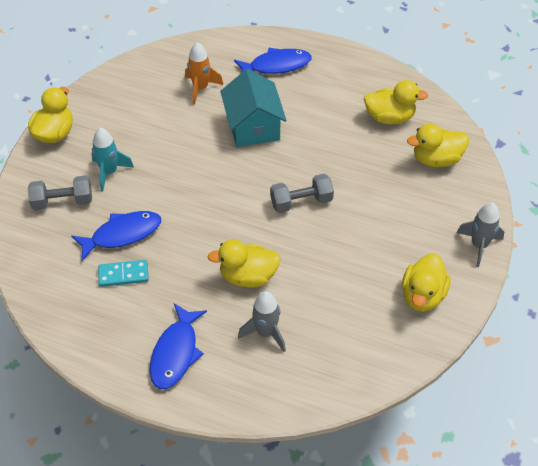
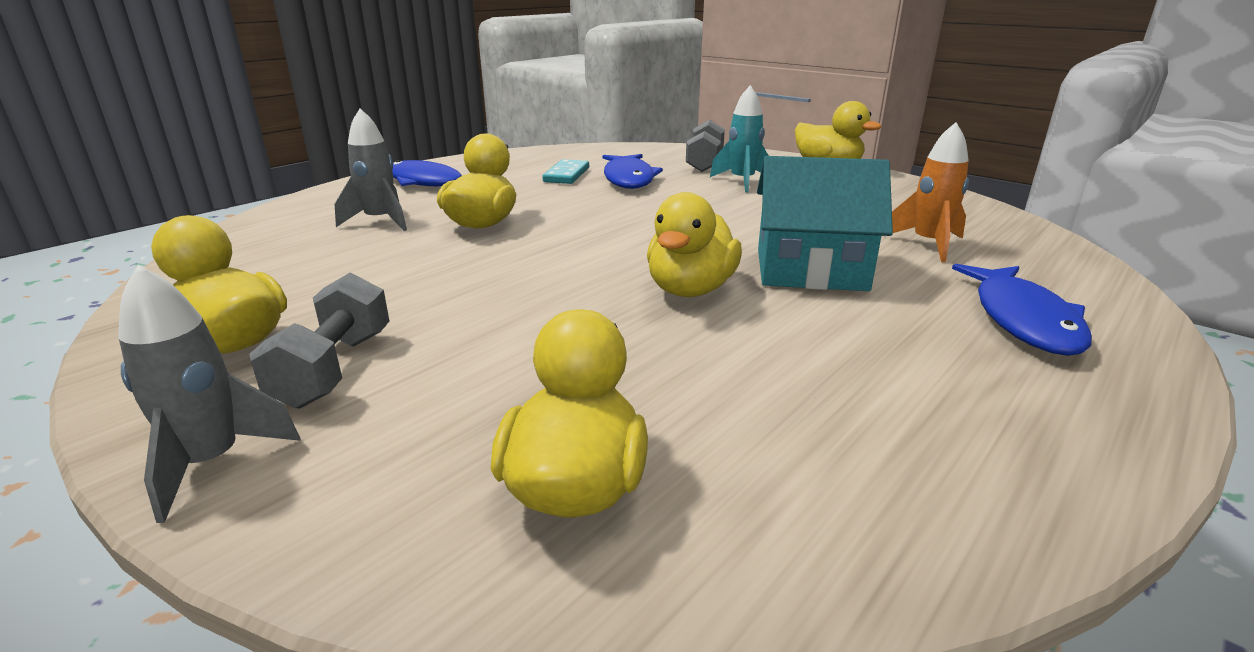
camera: 110 degrees right, 25 degrees down
(301, 202) = (586, 278): grey dumbbell -> grey dumbbell (334, 368)
(389, 117) = (800, 443): yellow duck -> yellow duck (690, 289)

